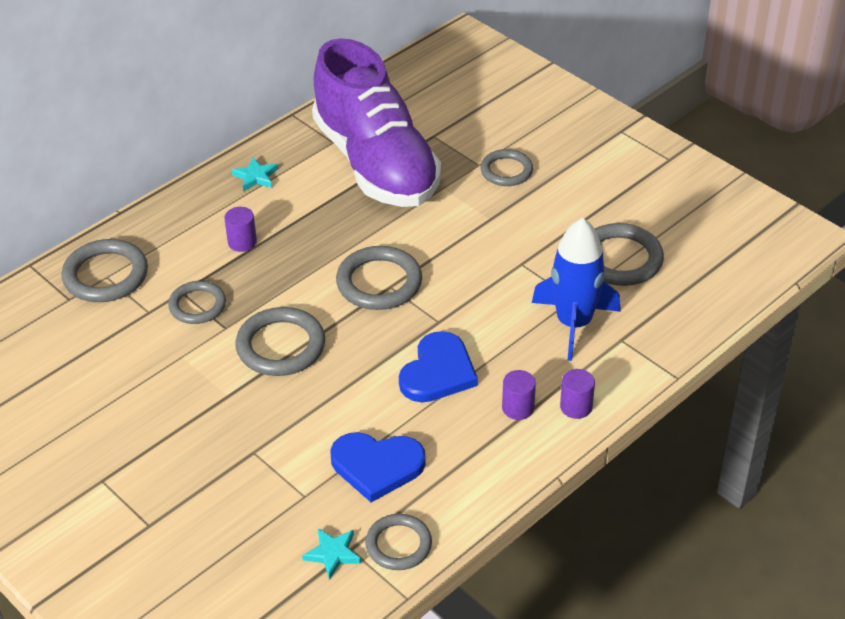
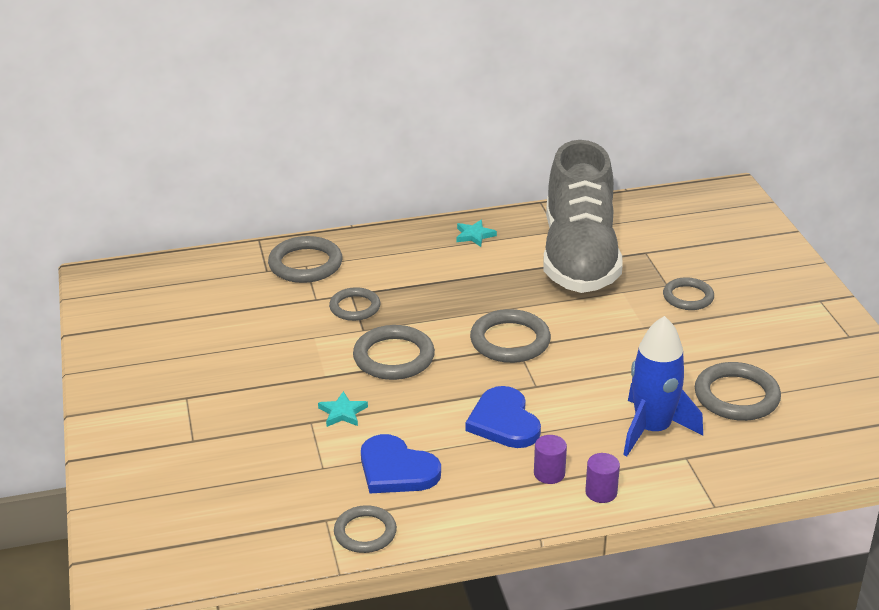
camera: 30 degrees right, 10 degrees down
(242, 242) = (425, 276): purple cylinder -> none
(333, 554) = (309, 517): turquoise star -> turquoise star (342, 412)
(376, 163) = (579, 257): purple shoe -> grey shoe
(438, 372) = (504, 422): blue heart -> blue heart turned 105 degrees clockwise

